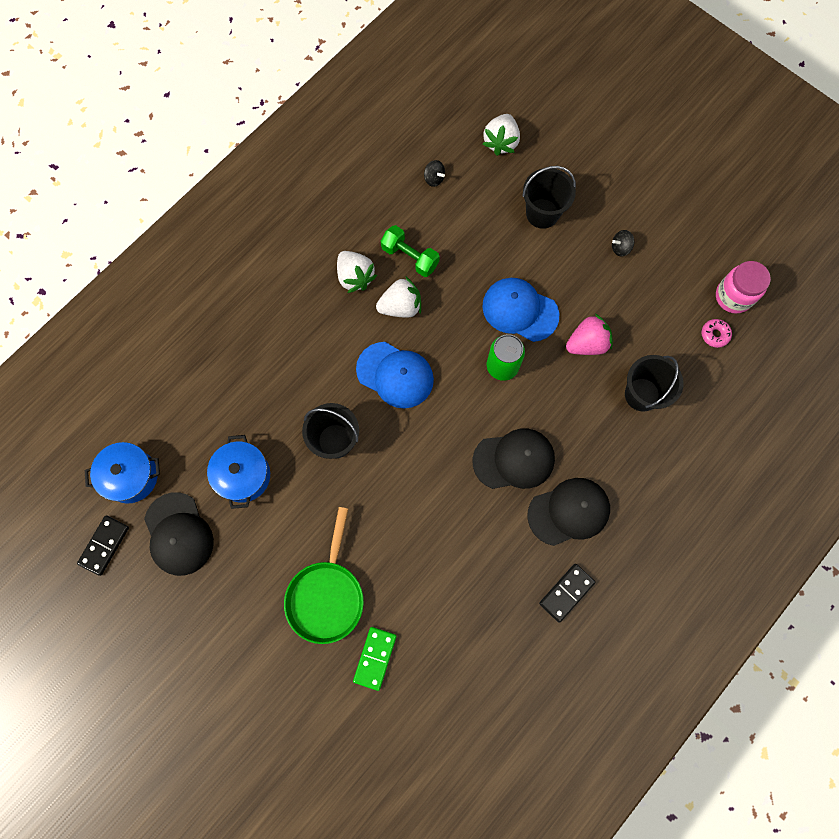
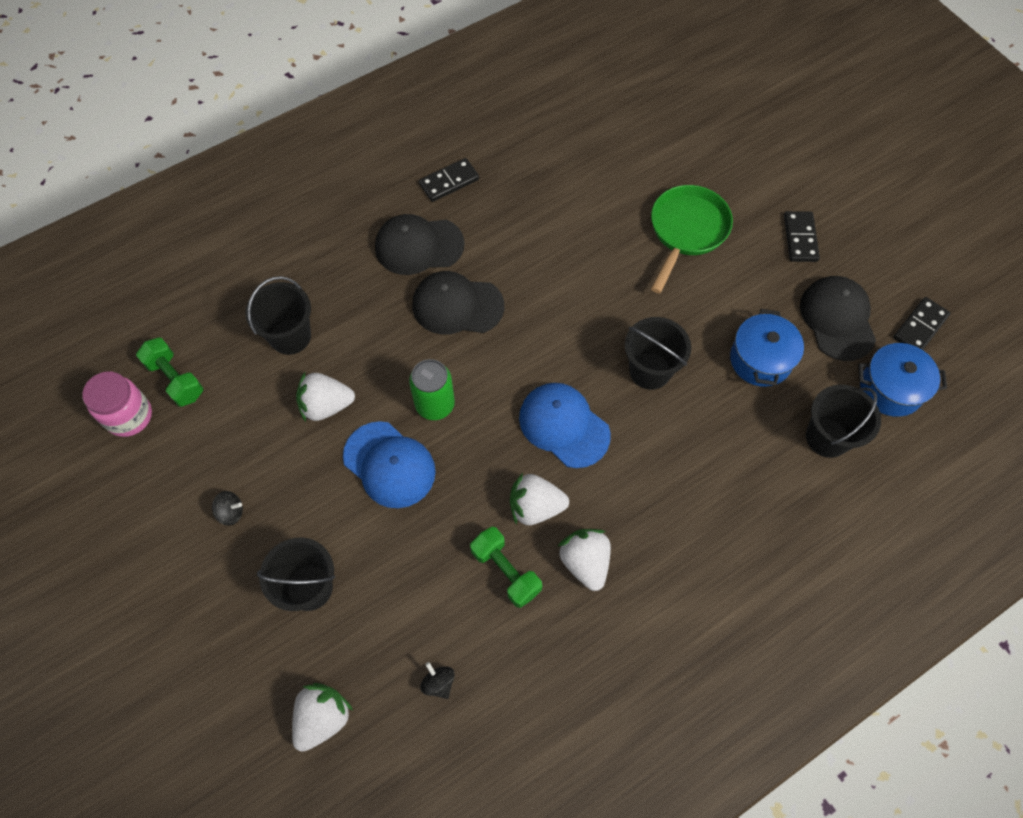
camera: 165 degrees left, 10 degrees down
(183, 419) = (827, 437): none -> black bucket
(217, 616) = (800, 238): none -> black domino
(375, 658) = (649, 173): green domino -> none
(587, 343) = (326, 405): pink strawberry -> white strawberry
(714, 334) = (175, 379): pink donut -> green dumbbell

